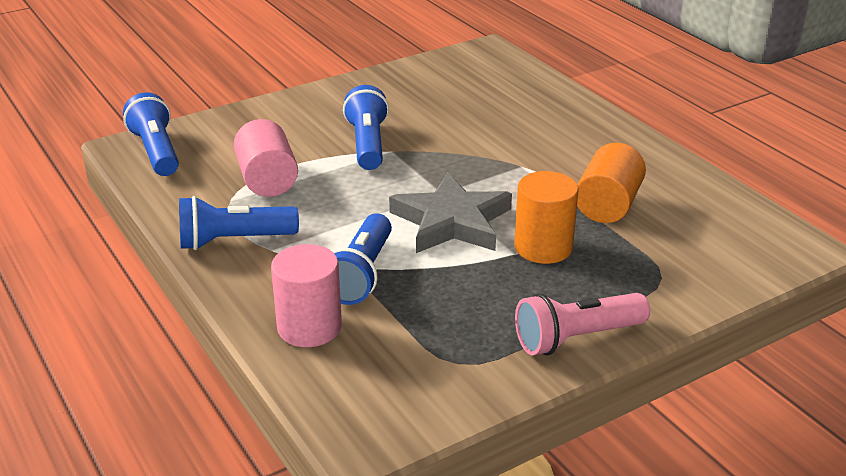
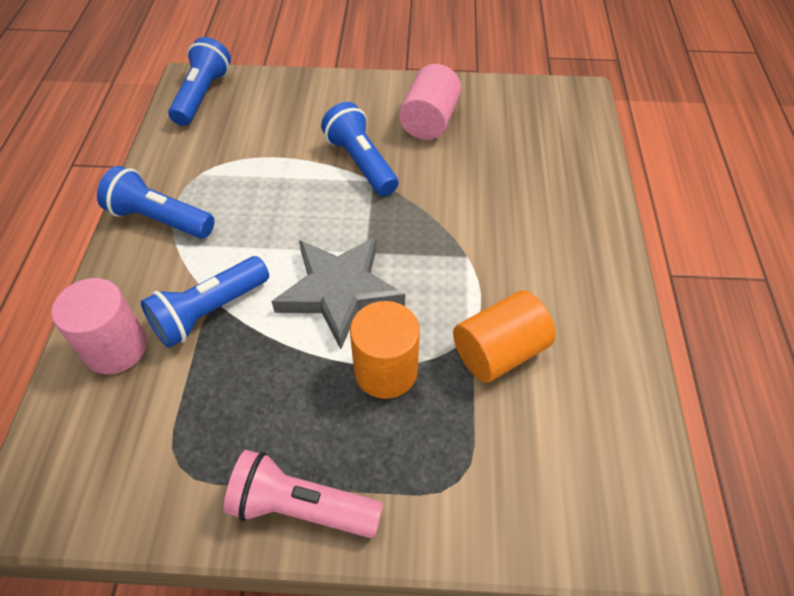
camera: 35 degrees right, 20 degrees up
(267, 180) = (247, 165): pink cylinder -> pink cylinder (429, 121)
(367, 144) = (361, 163): blue flashlight -> blue flashlight turned 60 degrees counterclockwise

